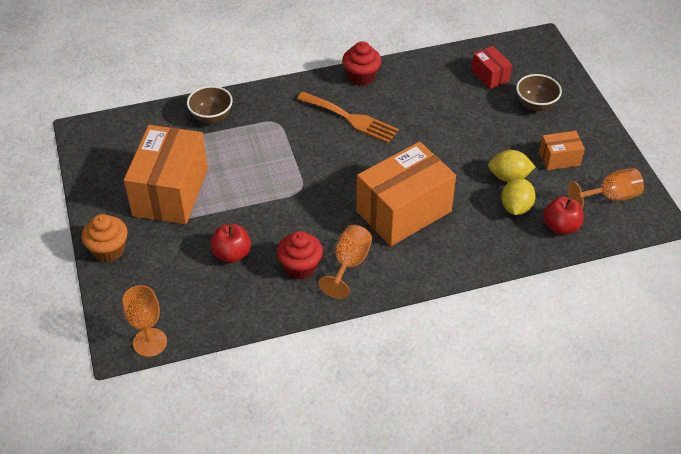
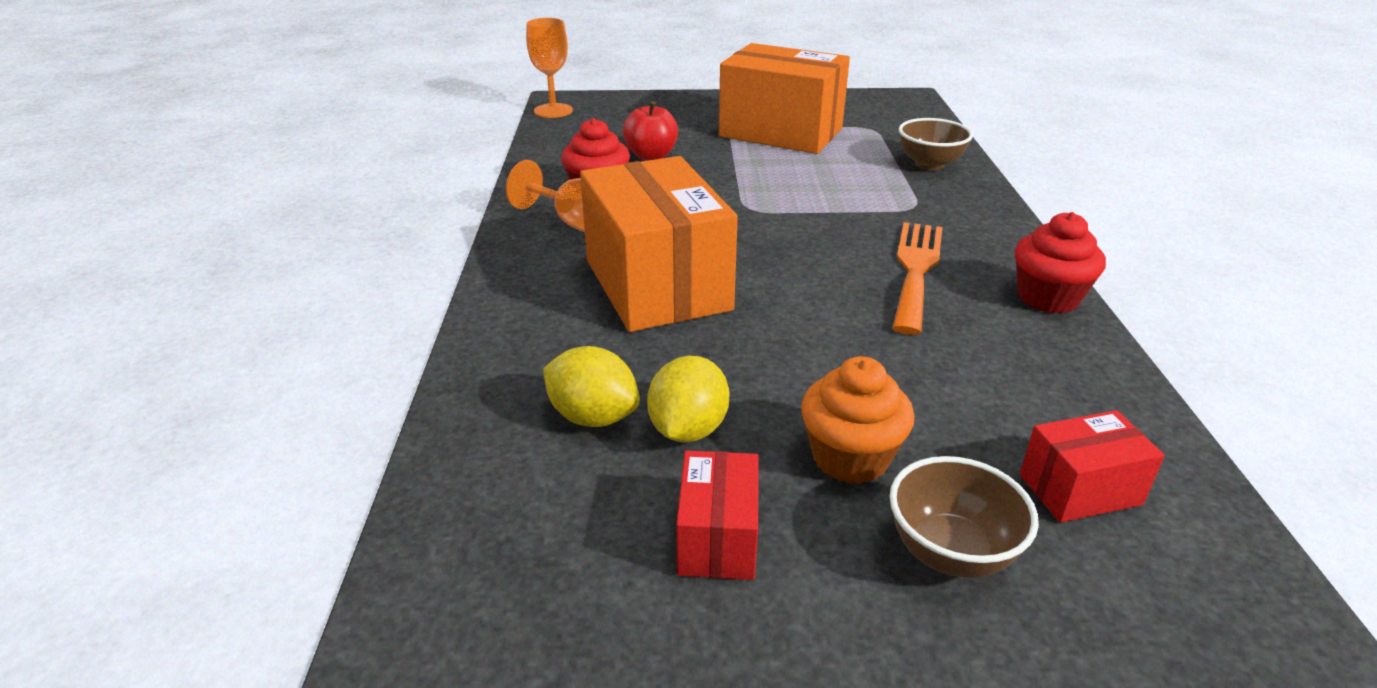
camera: 105 degrees right, 15 degrees down
(109, 250) = (700, 101): orange cupcake -> orange cupcake (850, 458)
(351, 119) = (916, 270): orange fork -> orange fork turned 150 degrees clockwise
(559, 159) = (717, 538): orange box -> red box
(561, 227) = (496, 471): red apple -> none
(610, 197) = (532, 604): orange goblet -> none

